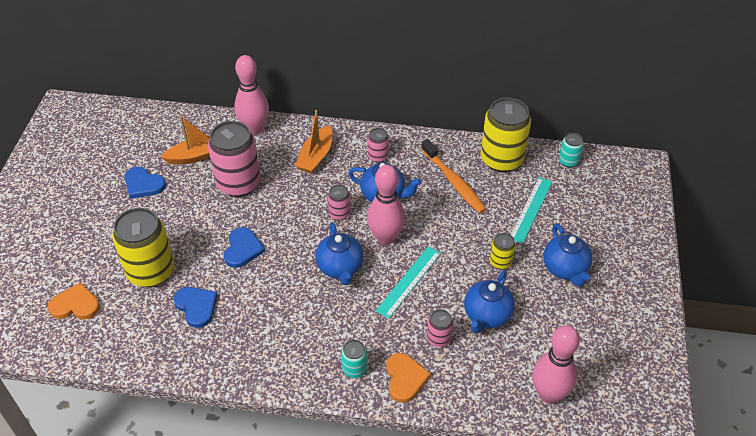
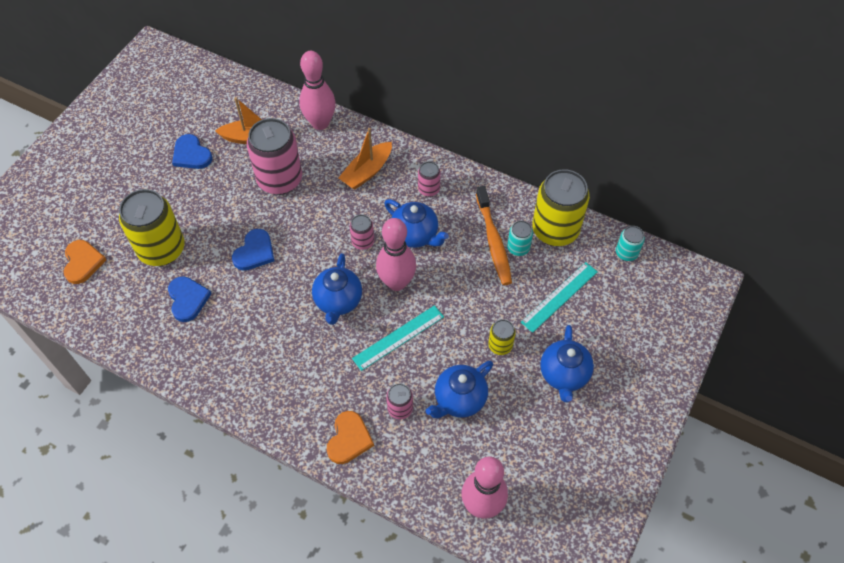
camera: 20 degrees right, 10 degrees up
(75, 305) = (83, 262): orange heart -> orange heart turned 60 degrees clockwise
(354, 369) = (305, 412): turquoise can -> turquoise can (518, 248)

